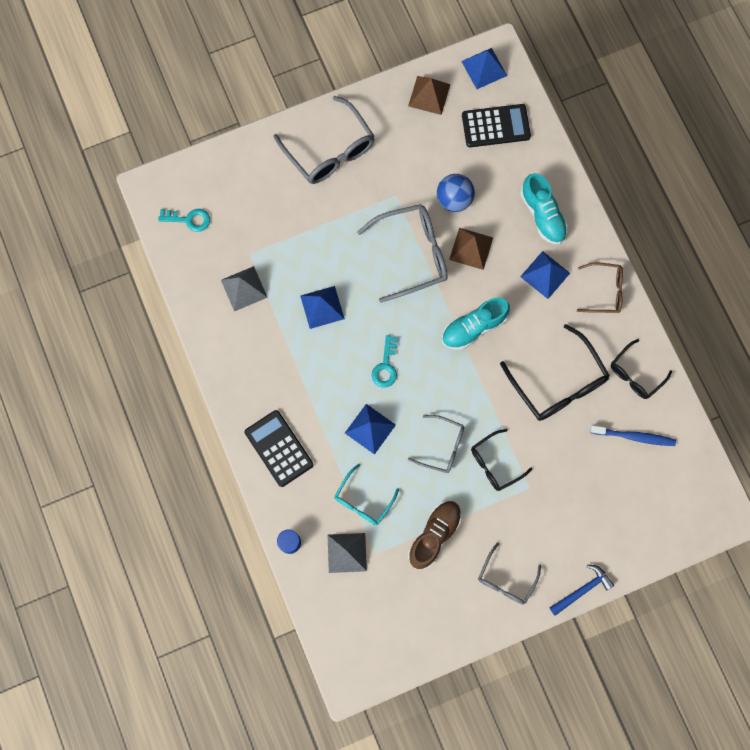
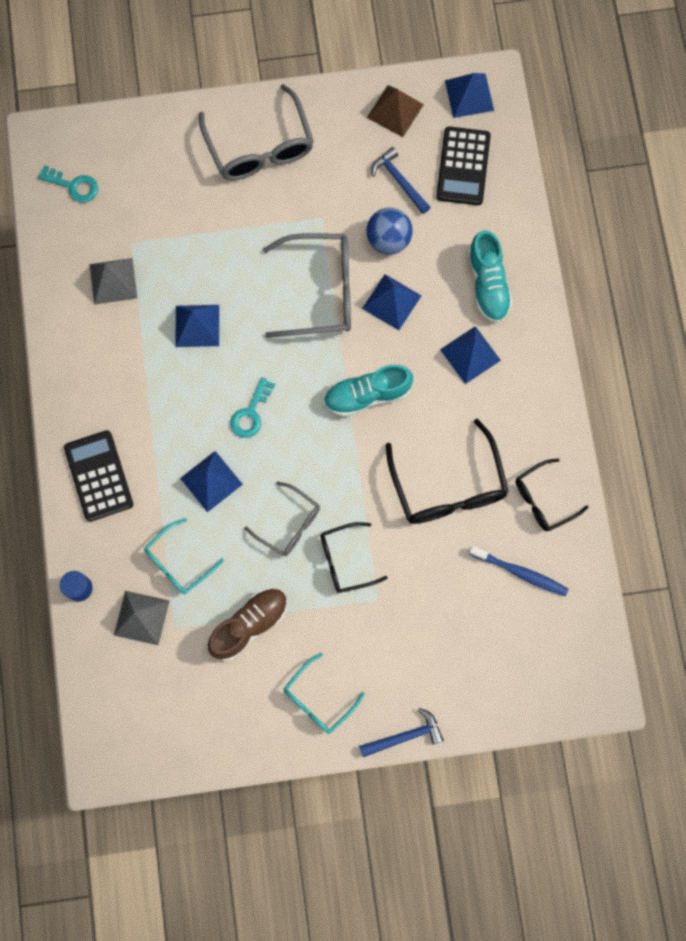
camera: 15 degrees right, 0 degrees up
(449, 150) = (399, 181): none -> blue hammer
(471, 248) = (391, 302): brown pyramid -> blue pyramid
(496, 126) = (463, 166): black calculator -> black calculator turned 90 degrees clockwise
(506, 579) = (318, 699): grey glasses -> turquoise glasses
(604, 291) = (535, 392): brown glasses -> none

